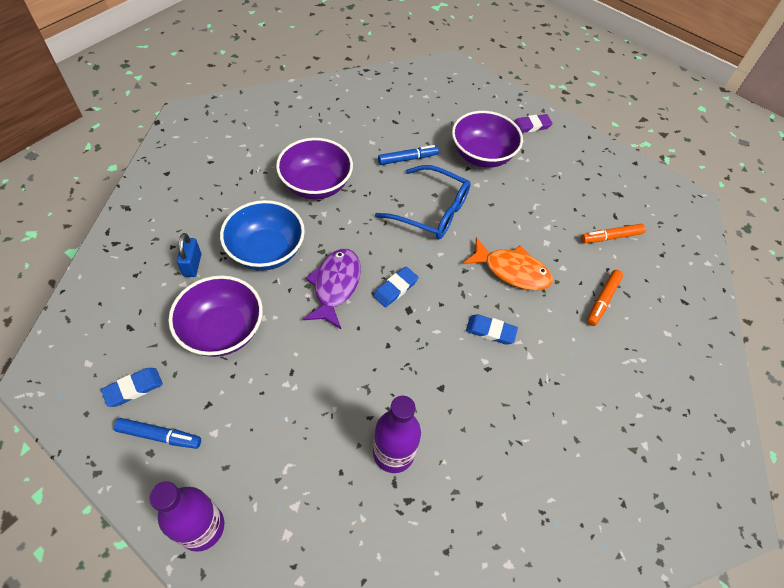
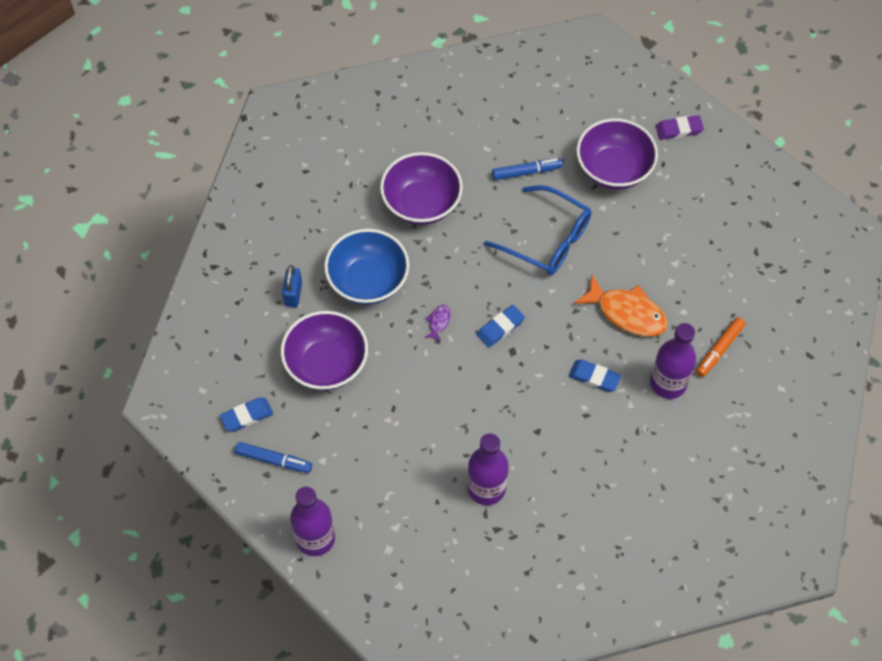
camera: 10 degrees right, 5 degrees up
(335, 286) = (438, 322): purple fish -> purple fish, size x0.44
(561, 333) = (668, 383): none -> purple bottle
(611, 237) = (745, 277): orange marker -> none

